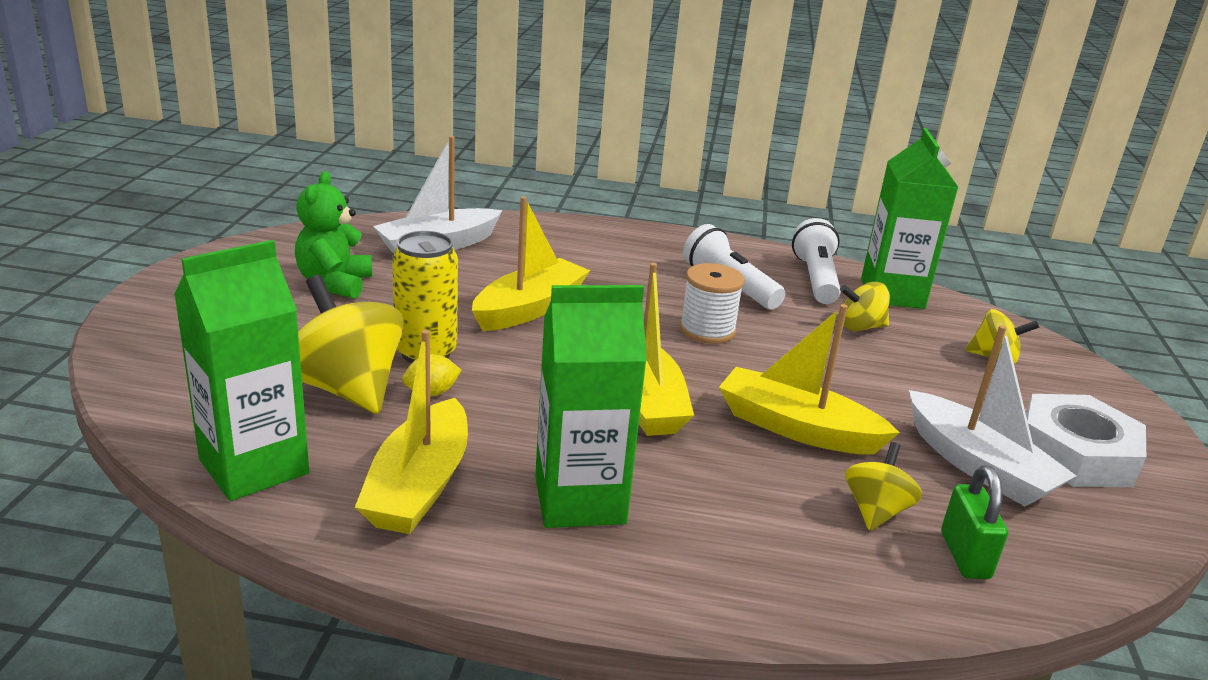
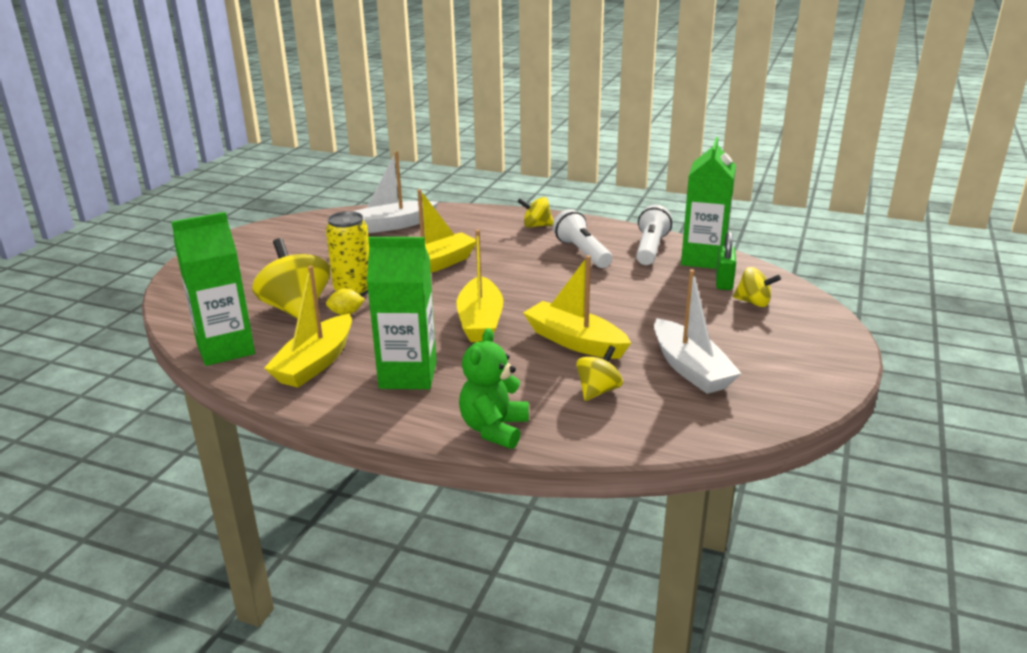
camera: 15 degrees right, 0 degrees up
(334, 283) = (315, 249): green teddy bear -> green teddy bear (494, 429)
(707, 330) = (549, 281): white spool -> none
(860, 327) = (663, 280): yellow spinning top -> yellow spinning top (536, 226)
(965, 556) = (642, 418): green padlock -> green padlock (724, 282)
(1075, 453) = (770, 364): white nut -> none

